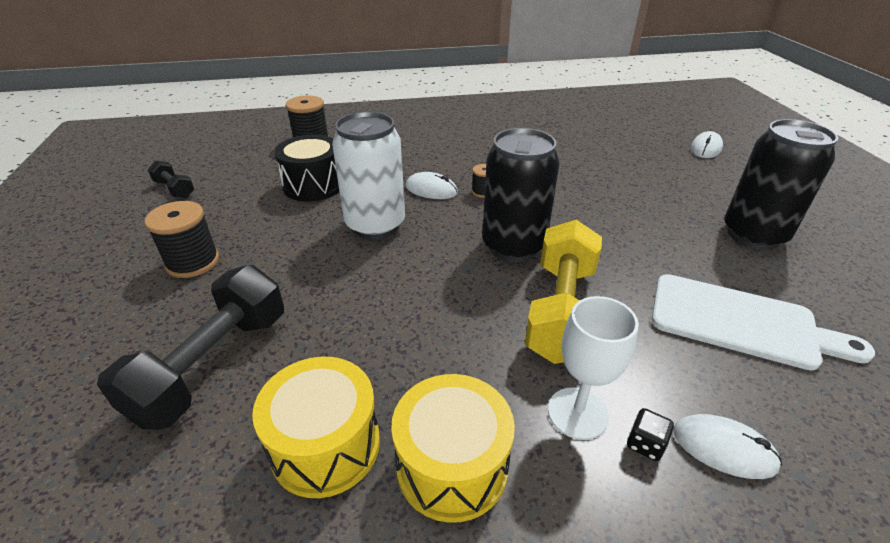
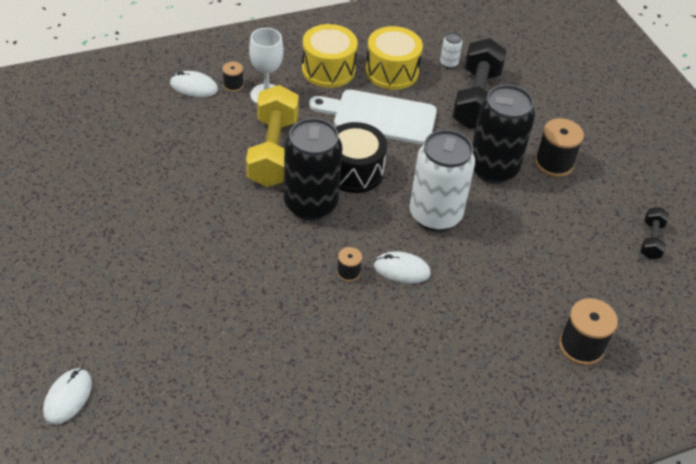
camera: 165 degrees right, 10 degrees up
(174, 189) = (651, 240): black dumbbell -> black dumbbell turned 75 degrees clockwise
(200, 454) = (448, 63): none -> white can
(314, 185) = (523, 262): black drum -> black drum (354, 171)
(645, 444) = (233, 85): black dice -> black spool
(740, 322) = (149, 155): white cutting board -> white cutting board (380, 117)
(753, 235) = (93, 240): black can -> black can (493, 168)

